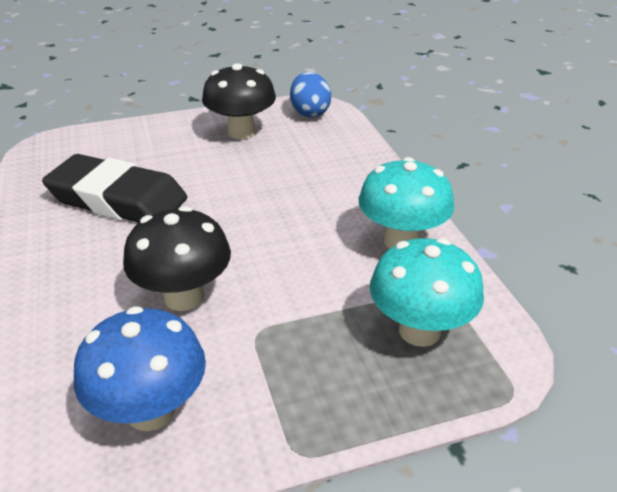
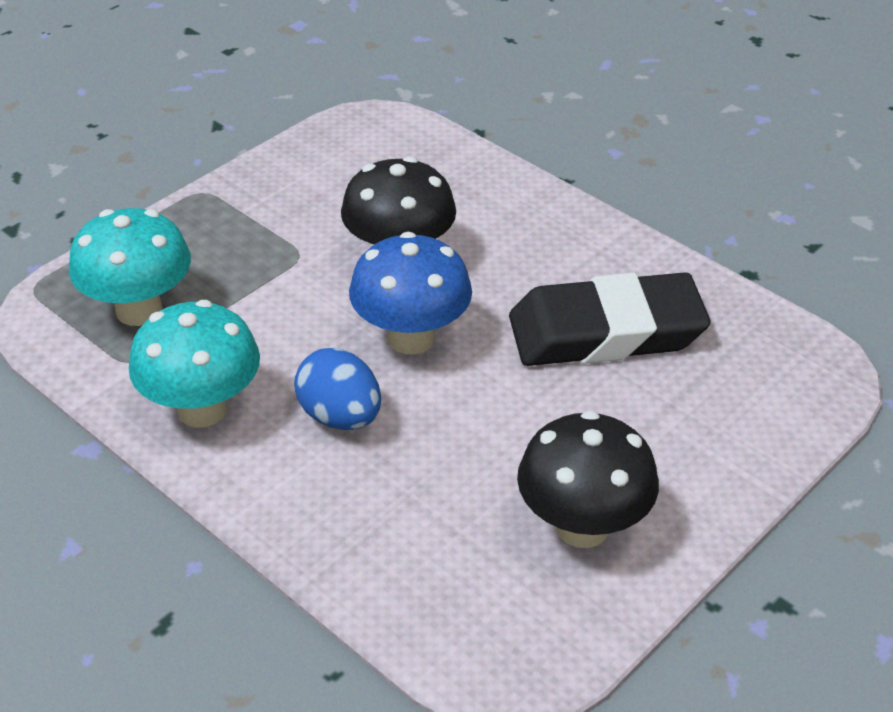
camera: 150 degrees right, 5 degrees up
(151, 411) = (337, 175): blue mushroom -> blue mushroom (411, 338)
(310, 113) = (512, 640): blue egg -> blue egg (340, 417)

